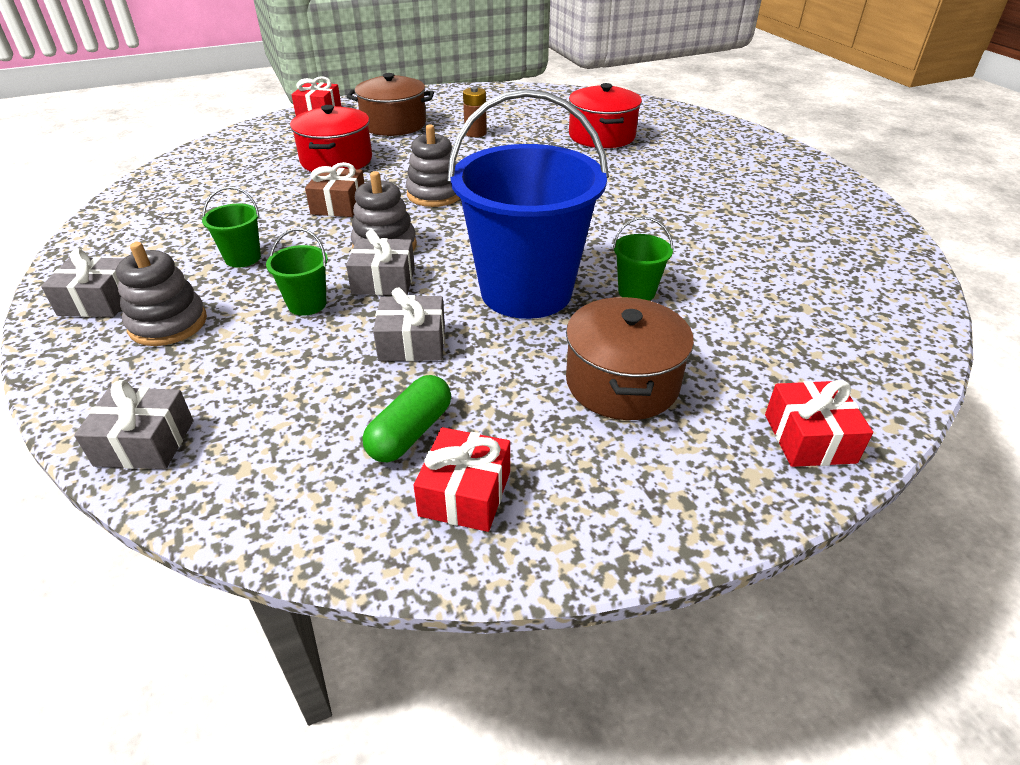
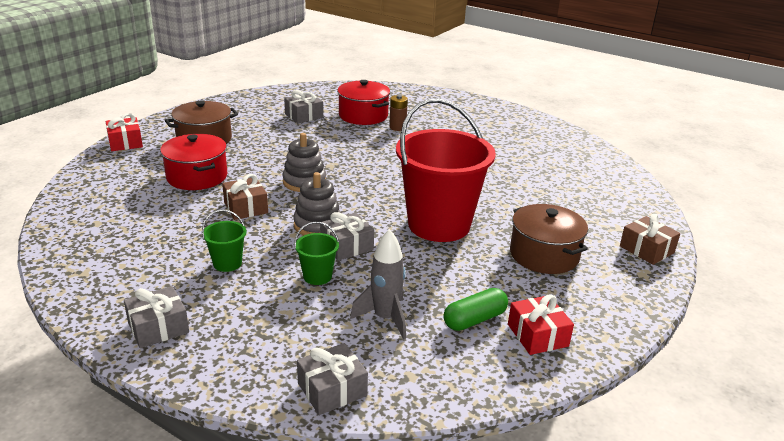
camera: 35 degrees left, 10 degrees down
(168, 324) = (238, 321): grey stacking toy -> none
(310, 383) = (385, 318): none -> grey rocket
(410, 432) = (474, 320): green capsule -> green capsule turned 60 degrees clockwise
(412, 343) = (413, 275): grey gift -> grey gift (304, 116)
(475, 133) = (275, 132): brown battery -> brown battery (397, 127)
(526, 291) = (439, 225): blue bucket -> red bucket
(636, 292) = (496, 206): green bucket -> none
(809, 438) = (646, 249): red gift -> brown gift

